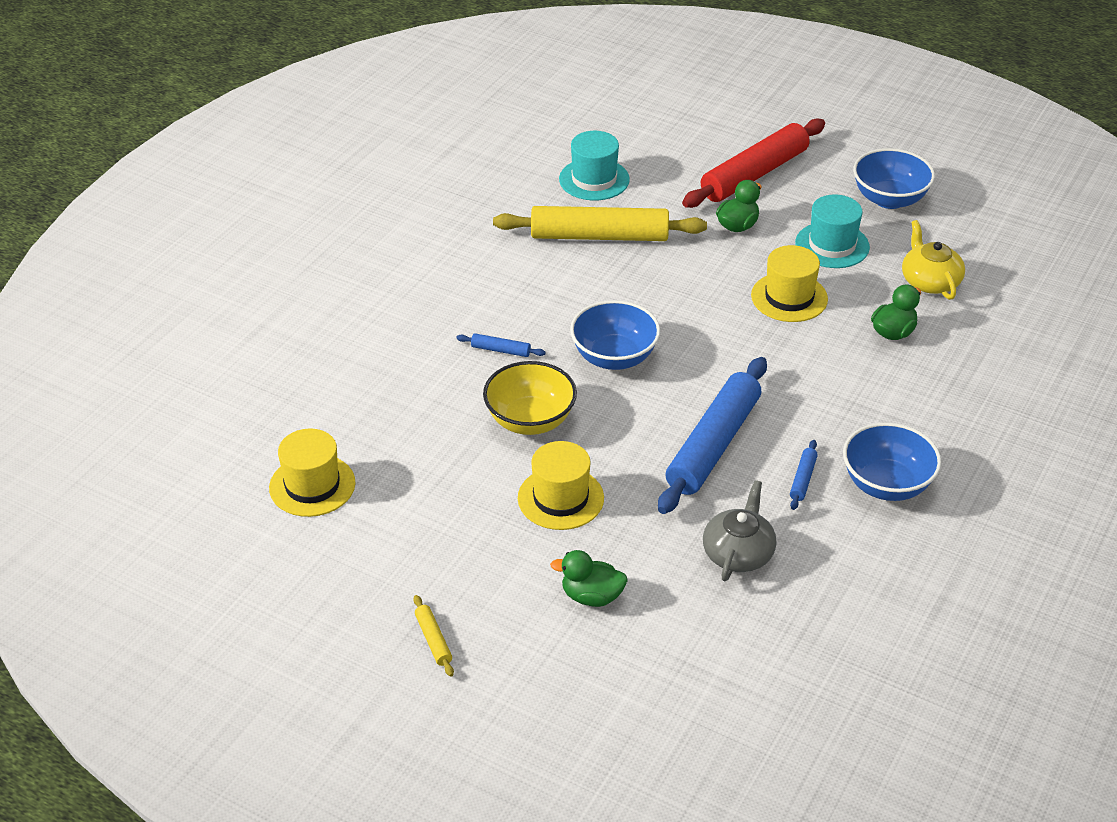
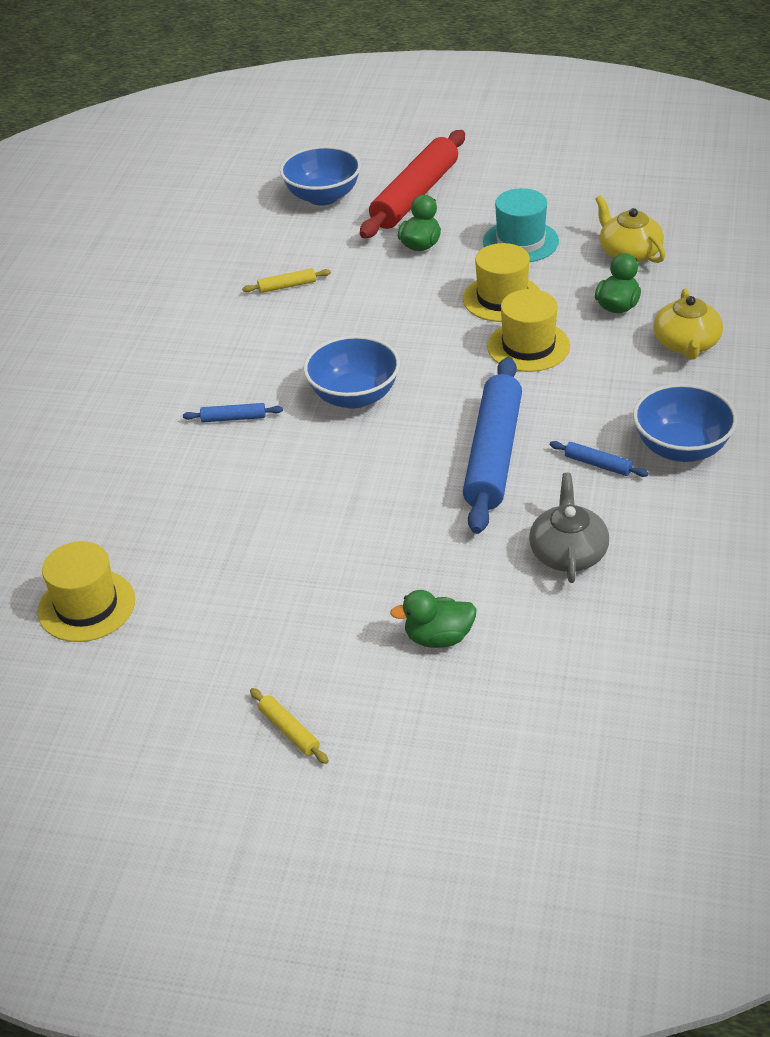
camera: 15 degrees left, 0 degrees up
(530, 420) = (295, 479): yellow bowl -> none
(560, 498) = (361, 548): yellow hat -> yellow hat (528, 346)
(594, 179) = (258, 235): turquoise hat -> none
(599, 236) = (287, 286): yellow rolling pin -> yellow rolling pin, size x0.40
(803, 479) = (598, 464): blue rolling pin -> blue rolling pin turned 60 degrees counterclockwise
(889, 199) = (555, 188): blue bowl -> blue bowl (323, 196)
(940, 386) = (686, 344): none -> yellow teapot

